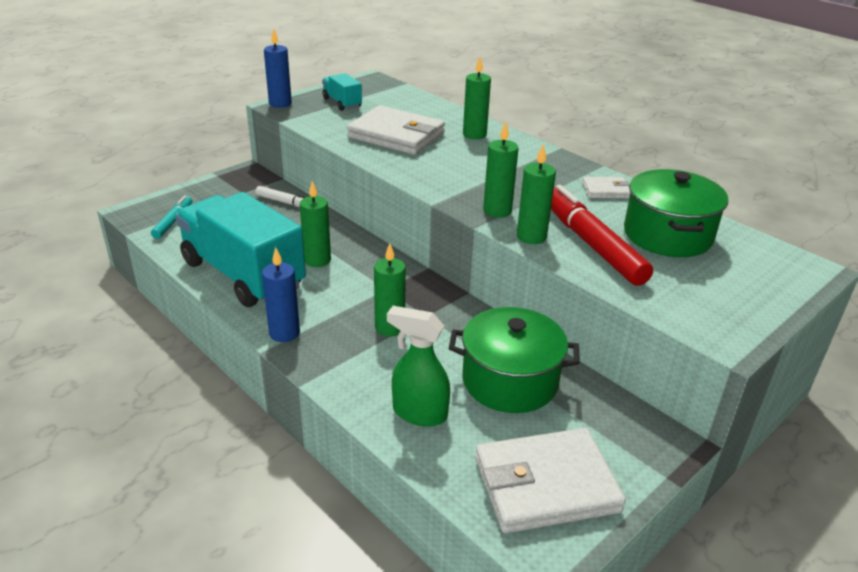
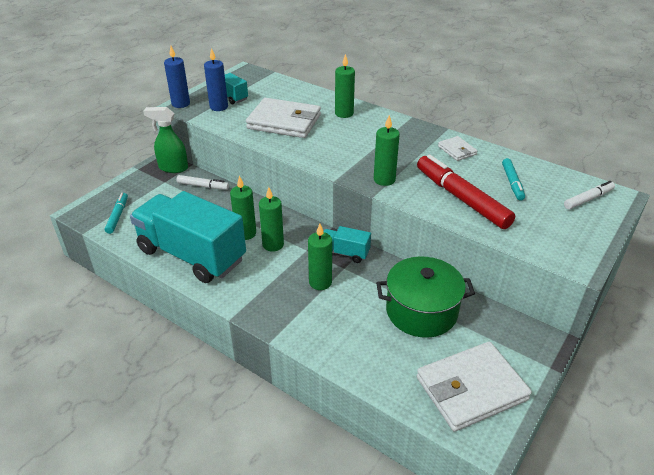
camera: 10 degrees left, 5 degrees up
(284, 333) = (242, 300): blue candle -> blue candle (219, 107)
(419, 413) = (364, 349): green spray bottle -> green spray bottle (173, 168)
(433, 299) = (344, 253): none -> turquoise truck
(531, 237) = (416, 199): green candle -> green candle (273, 245)
(605, 190) = (457, 150): white wallet -> white wallet turned 75 degrees clockwise
(667, 235) = (512, 183): green pot -> turquoise marker
(767, 267) = (588, 199): none -> white marker

